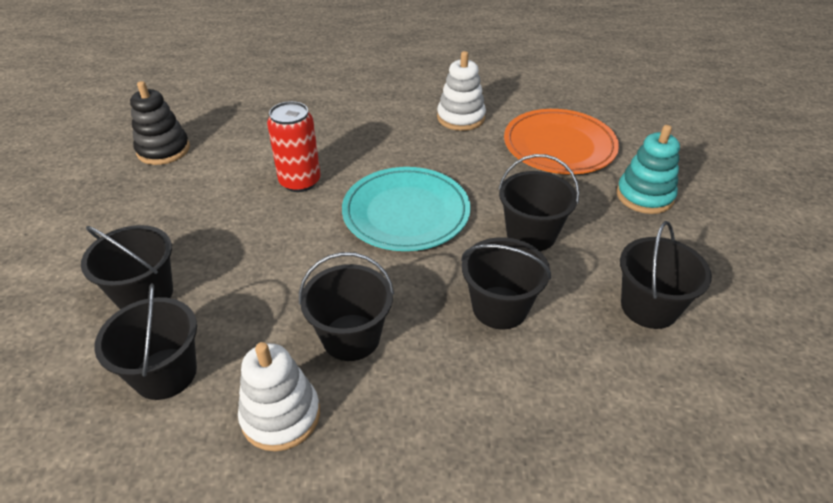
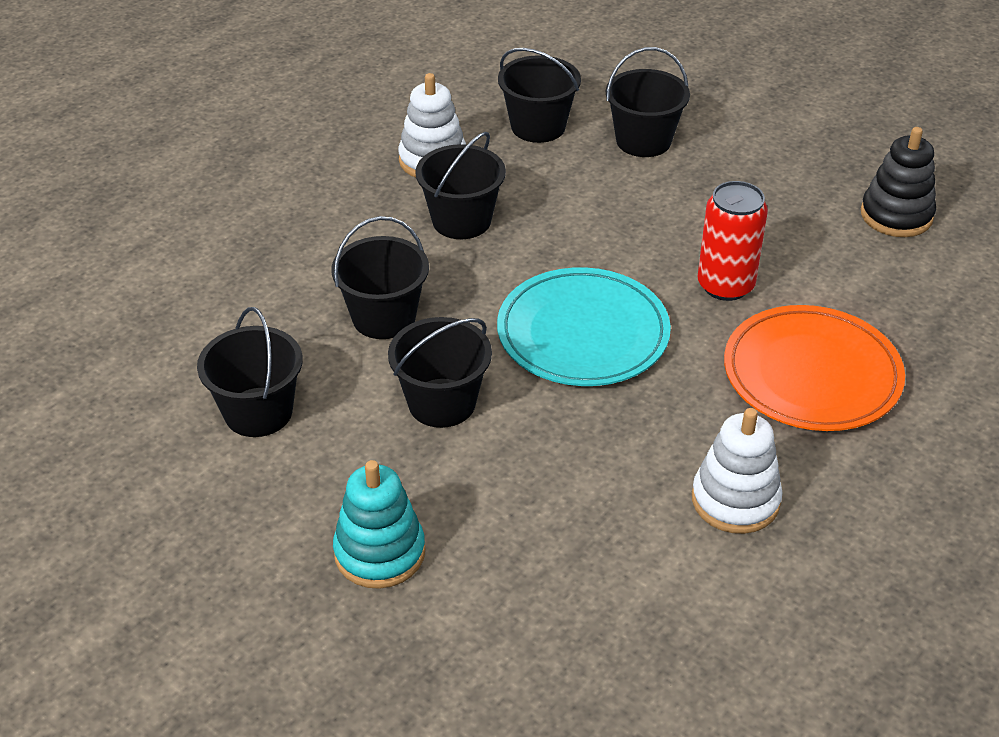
camera: 130 degrees right, 0 degrees up
(559, 146) = (562, 555): orange plate -> orange plate (811, 374)

